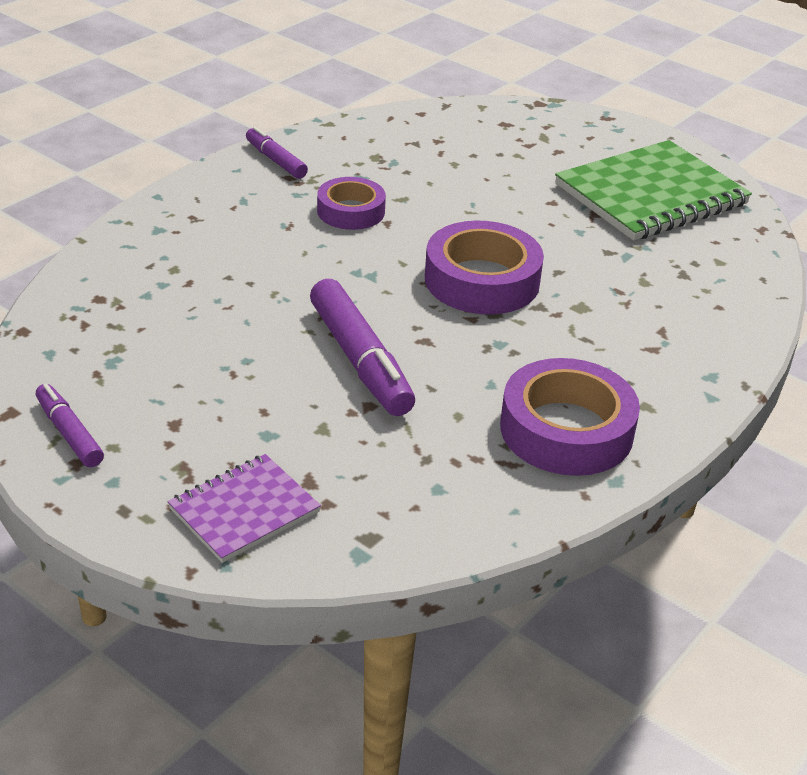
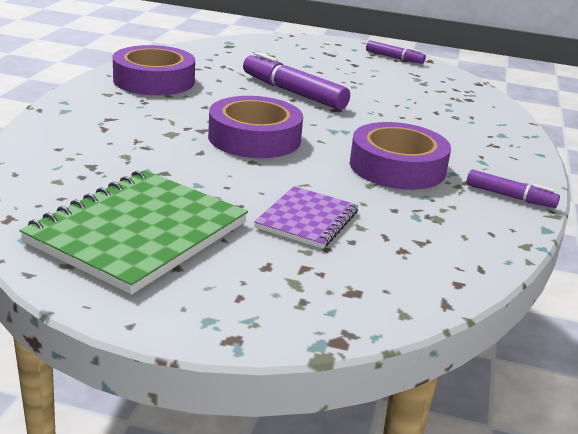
camera: 155 degrees right, 10 degrees down
(244, 510) = (290, 47): purple notebook -> purple notebook (307, 220)
(351, 211) = (397, 167): purple tape -> purple tape, size x1.59

